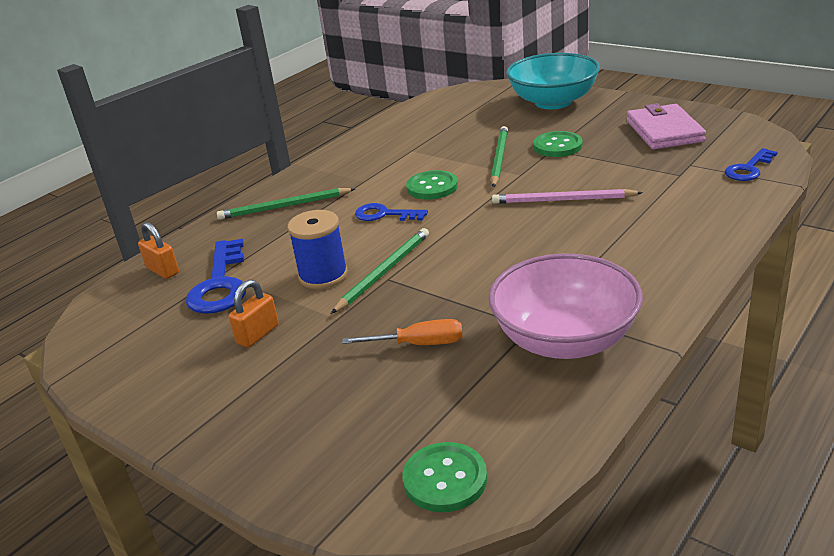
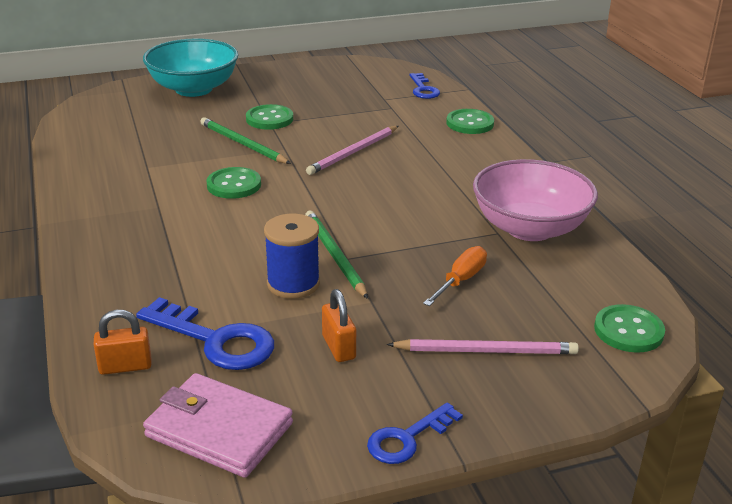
camera: 60 degrees left, 0 degrees up
(284, 207) = (126, 259): green pencil -> none
(321, 406) = (486, 351): none -> pink pencil
(384, 214) = (240, 220): blue key -> blue key (407, 438)
(664, 131) = (324, 83): pink wallet -> pink wallet (219, 430)
(724, 219) = (470, 123): none -> green button

